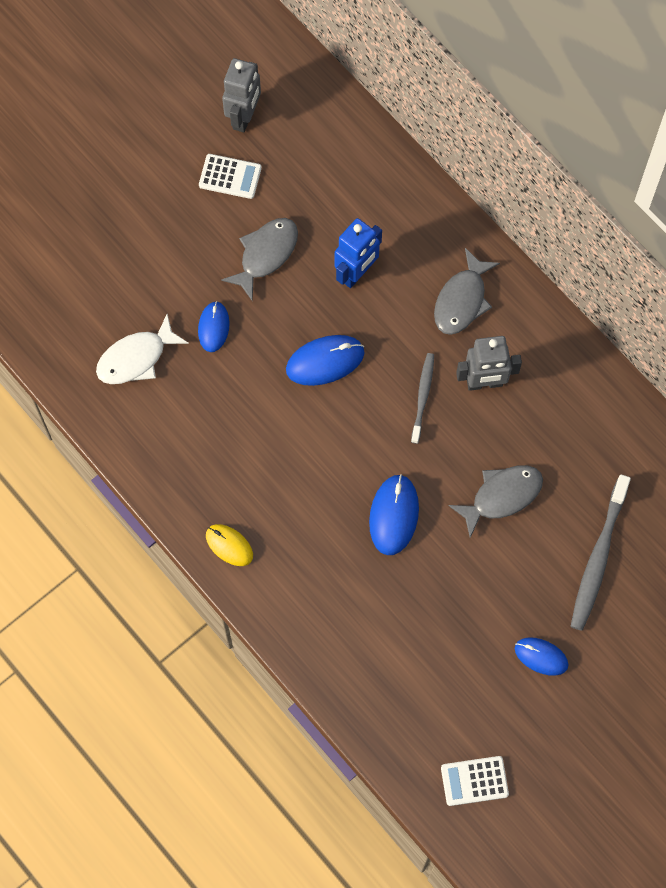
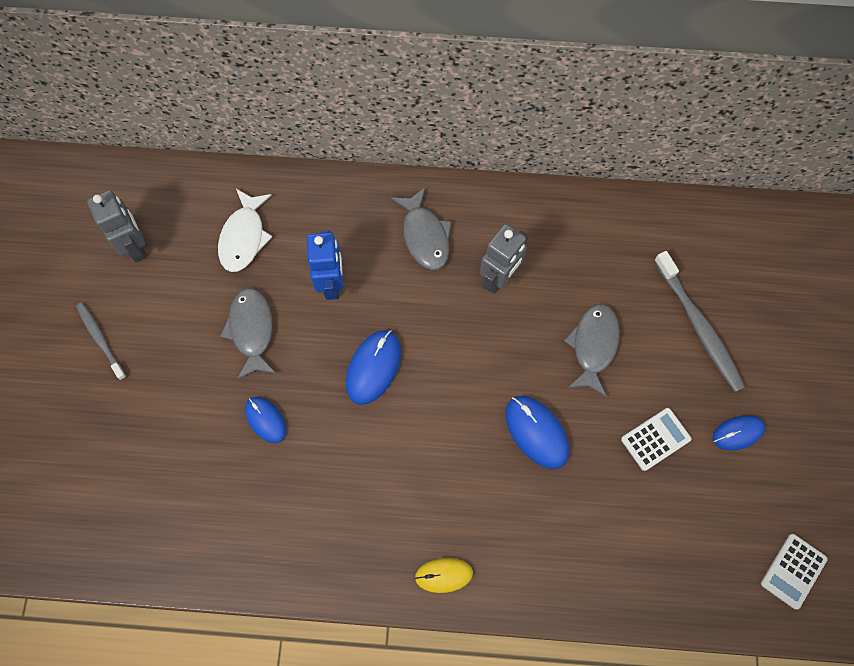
camera: 45 degrees left, 0 degrees up
(136, 358) = (228, 499): white fish -> white fish (244, 237)
(230, 176) = (168, 298): white calculator -> white calculator (655, 439)
(423, 396) = (467, 327): grey toothbrush -> grey toothbrush (100, 339)

